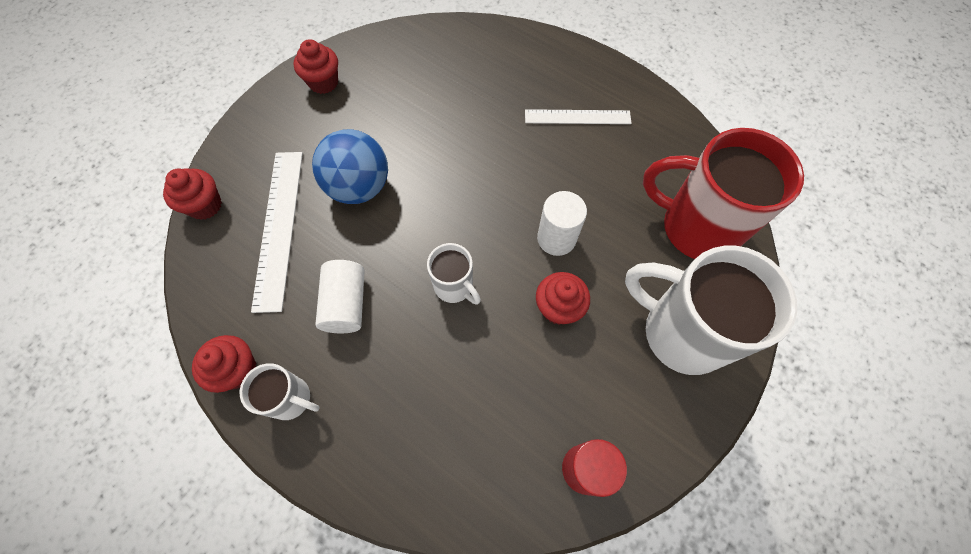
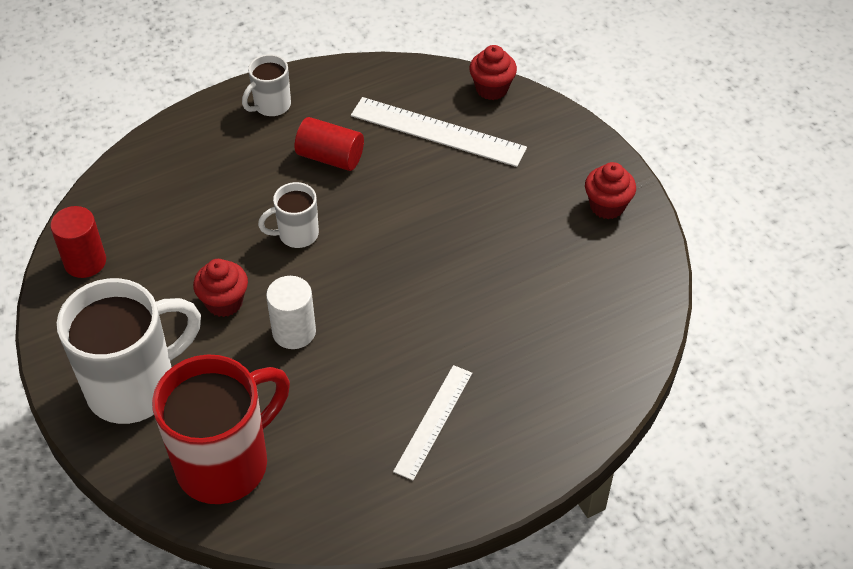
camera: 115 degrees right, 15 degrees down
(238, 370) = (317, 81): red cupcake -> none
(346, 304) = (330, 157): white cylinder -> red cylinder
(359, 187) = (449, 198): blue ball -> none

